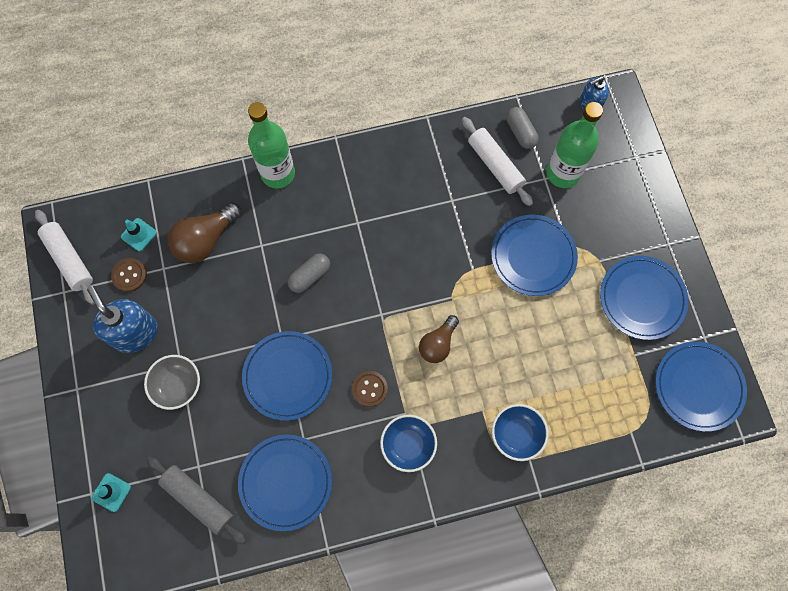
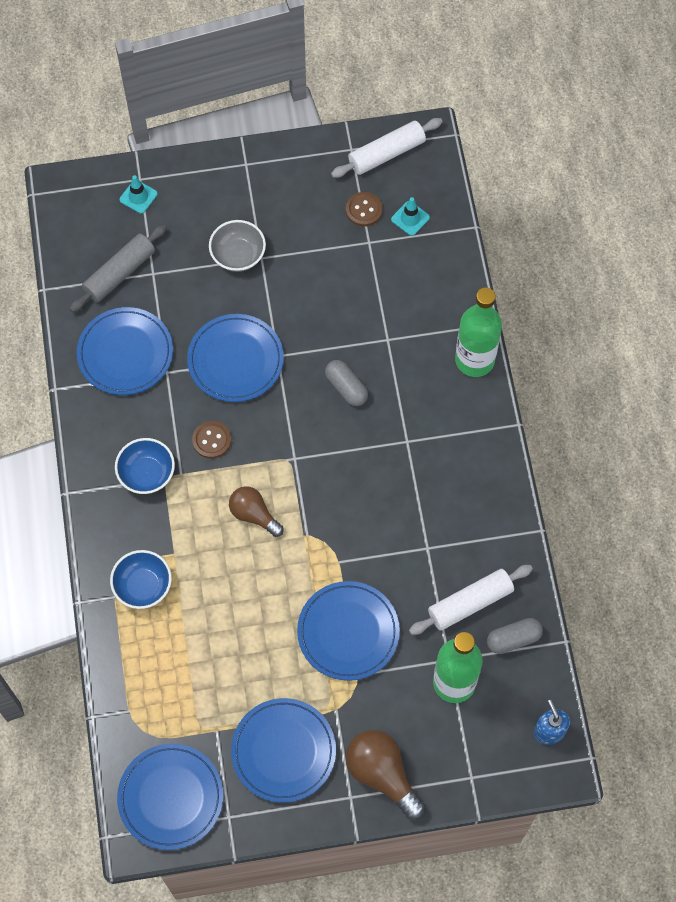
camera: 95 degrees right, 5 degrees down
(135, 333) = (299, 216): blue soap dispenser -> none
(206, 240) = (398, 284): brown light bulb -> brown light bulb (382, 774)

